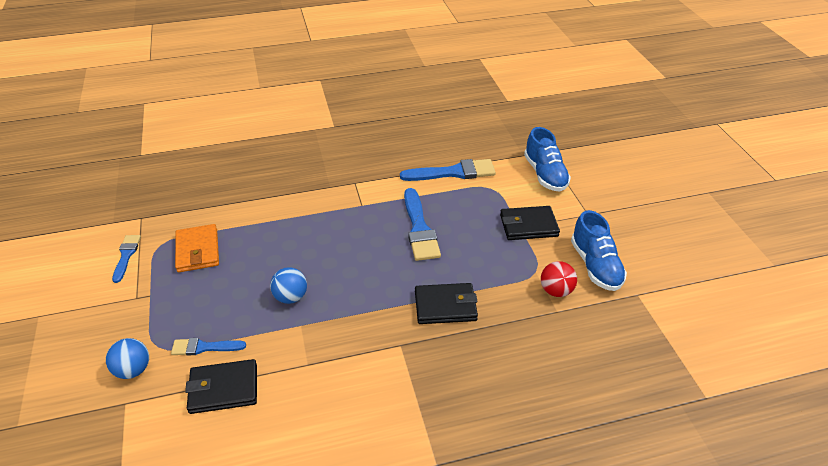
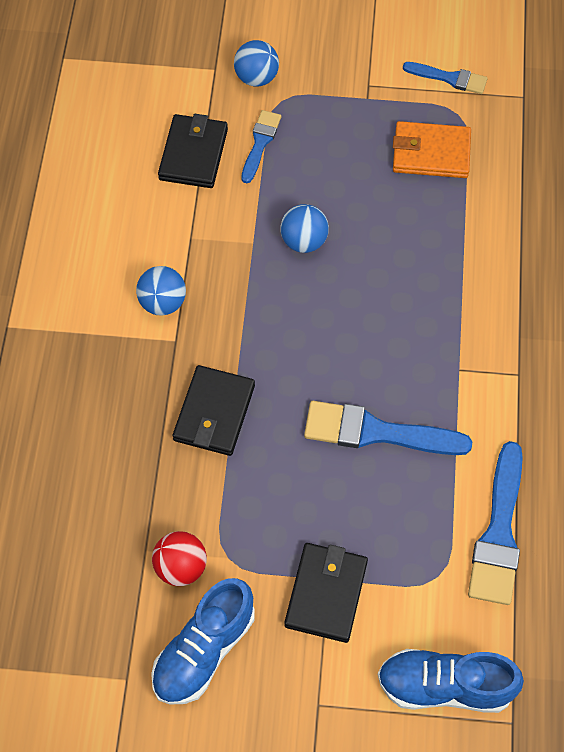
camera: 110 degrees right, 20 degrees up
(372, 363) = (163, 302): none -> blue ball
(595, 266) = (204, 650): blue shoe -> blue shoe turned 60 degrees counterclockwise

